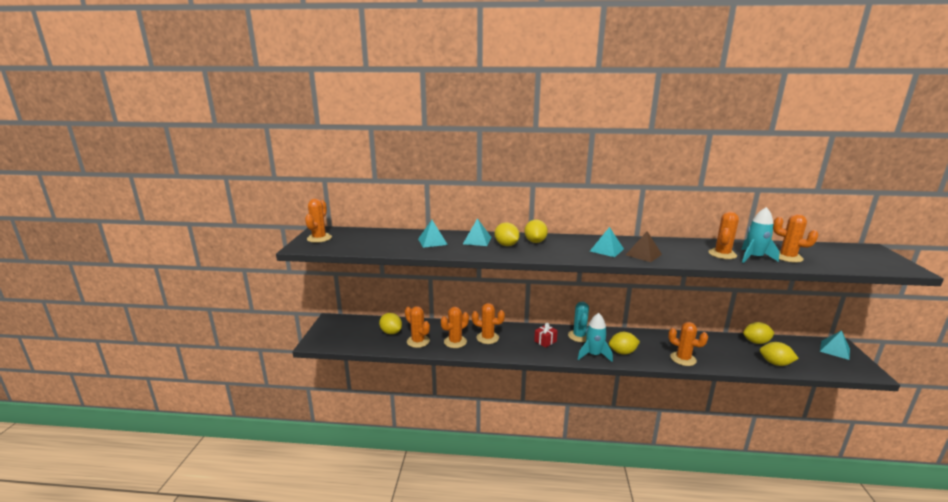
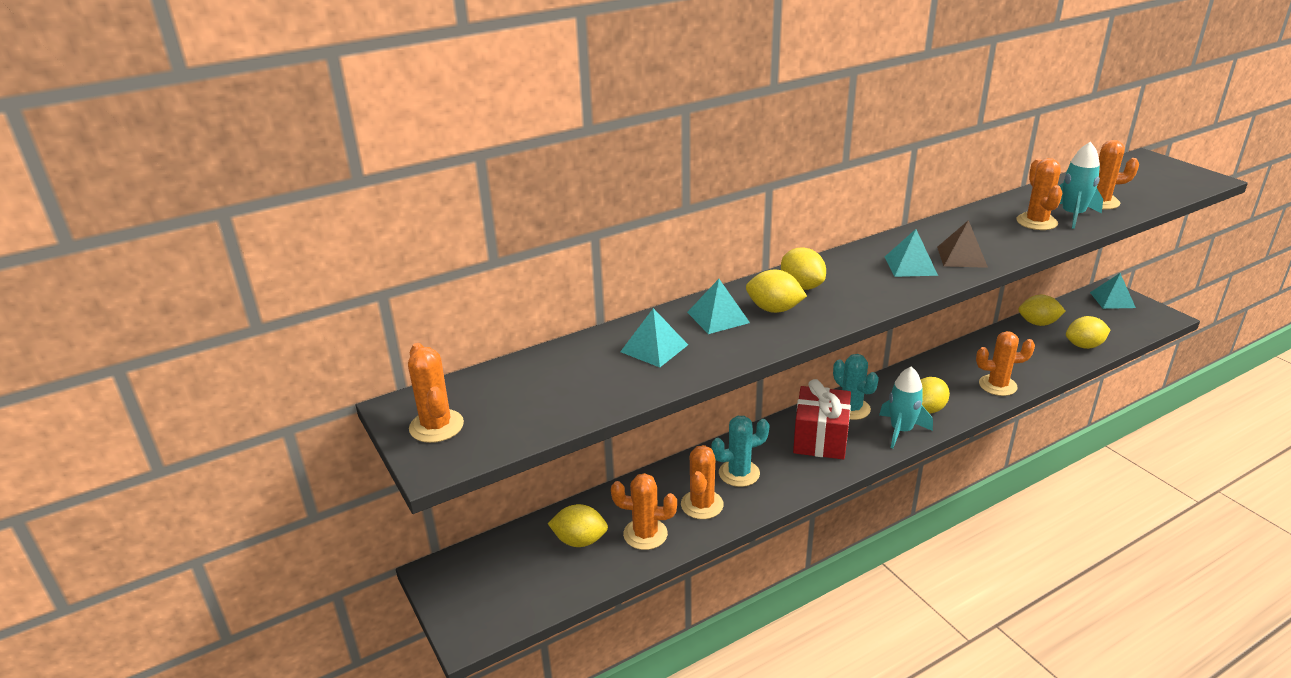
camera: 35 degrees left, 10 degrees up
(487, 338) = (739, 473): orange cactus -> turquoise cactus
(545, 341) = (820, 439): red gift -> red gift, size x1.93
(756, 342) = (1038, 323): yellow lemon -> yellow lemon turned 45 degrees clockwise

